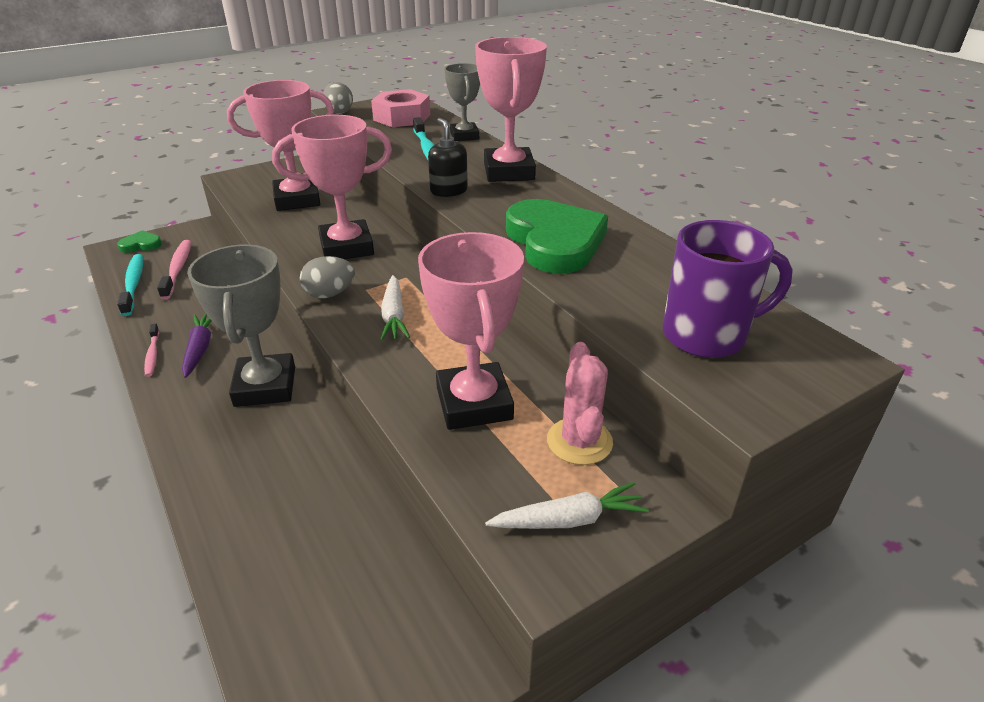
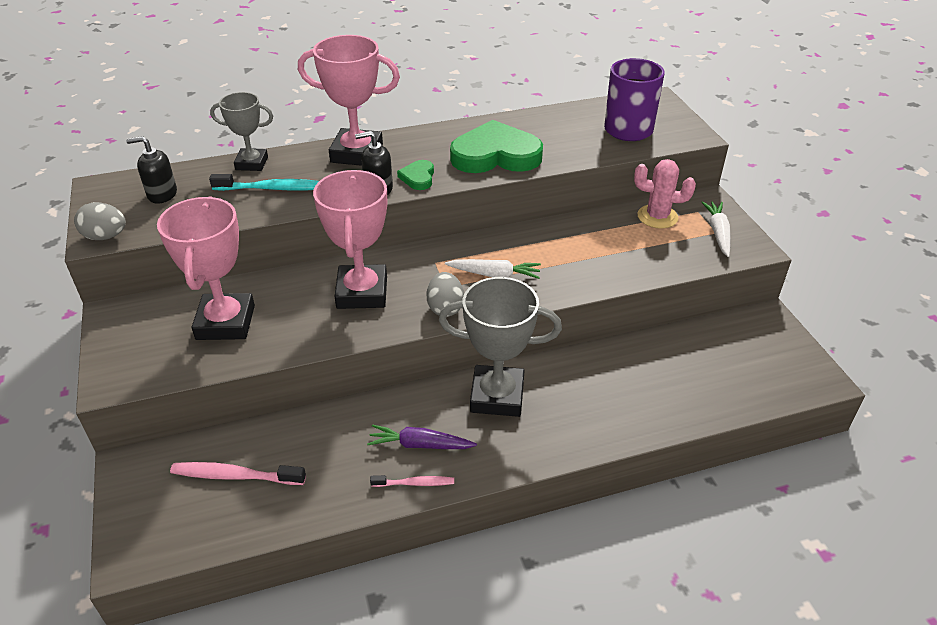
camera: 75 degrees left, 5 degrees up
(134, 284) = (250, 518): turquoise toothbrush -> none
(141, 245) = (139, 522): green heart -> green heart (418, 177)
(402, 117) = (162, 194): pink nut -> black soap dispenser
(474, 403) = (614, 250): pink trophy -> none

